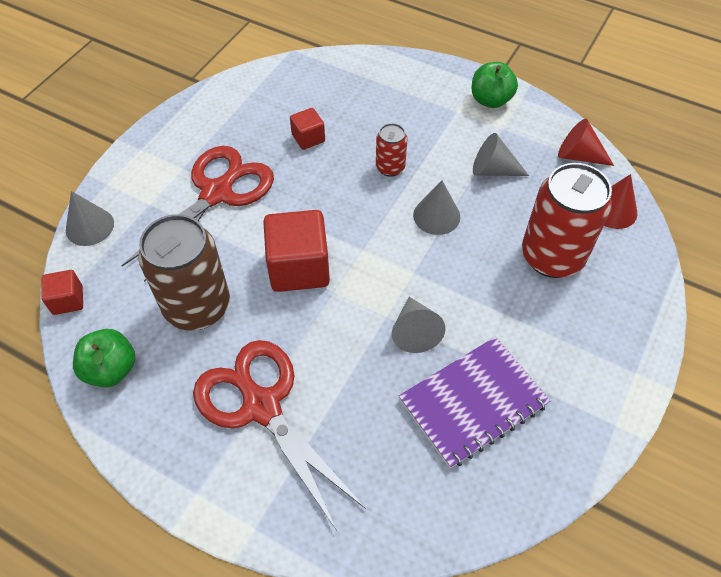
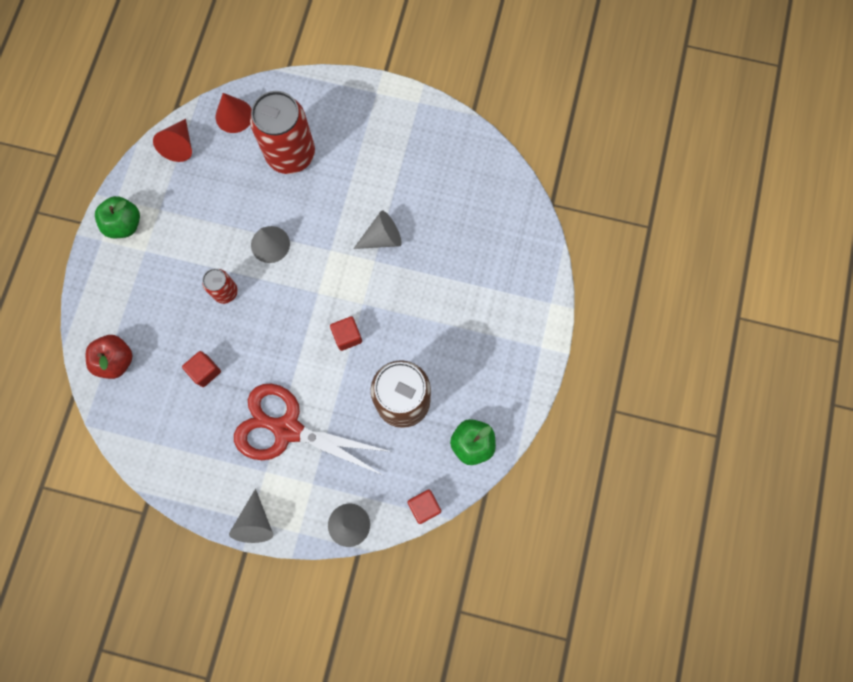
camera: 105 degrees left, 20 degrees up
(262, 406) = (469, 325): red scissors -> none
(299, 267) = (347, 336): red cube -> red cube, size x0.53
(345, 76) = (116, 360): none -> red apple
(473, 402) = (427, 189): purple notebook -> none
(493, 170) = (210, 209): grey cone -> grey cone (255, 522)

